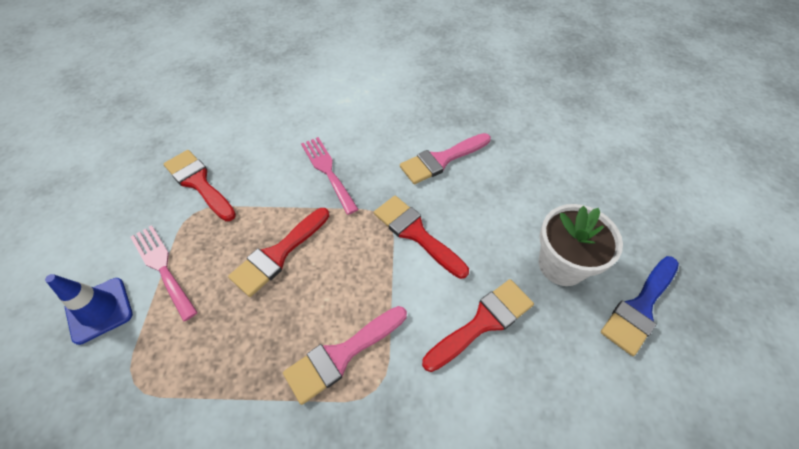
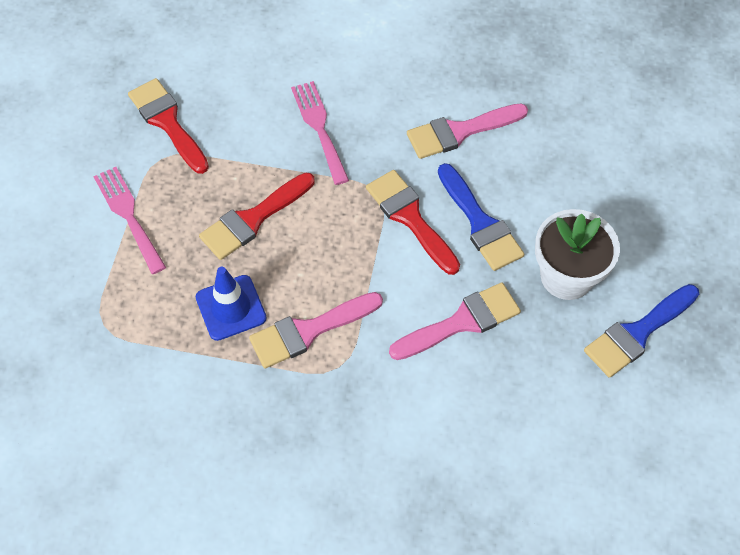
camera: 10 degrees right, 5 degrees up
(99, 310) = (65, 250): blue traffic cone -> blue traffic cone (231, 308)
(476, 229) = (480, 223): none -> blue brush
(483, 322) = (462, 322): red brush -> pink brush

